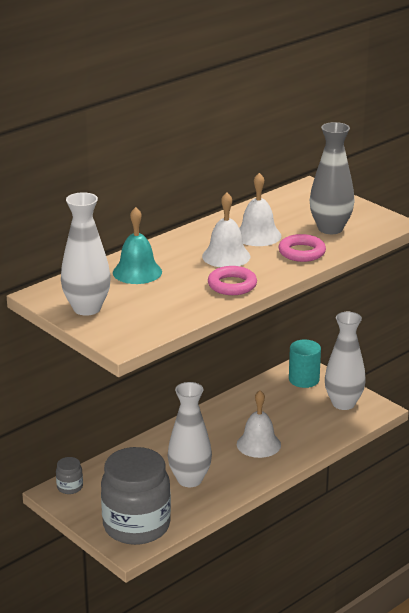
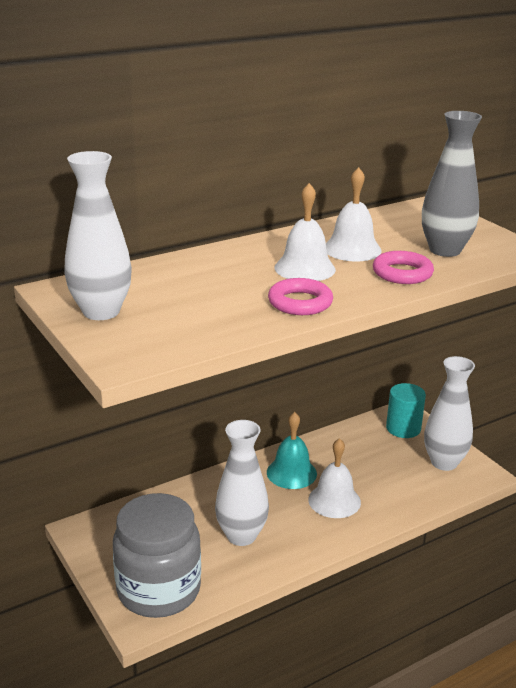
camera: 10 degrees right, 0 degrees up
(70, 487) = (100, 526): grey jar -> none
(137, 272) = (187, 275): turquoise bell -> turquoise bell (291, 473)

